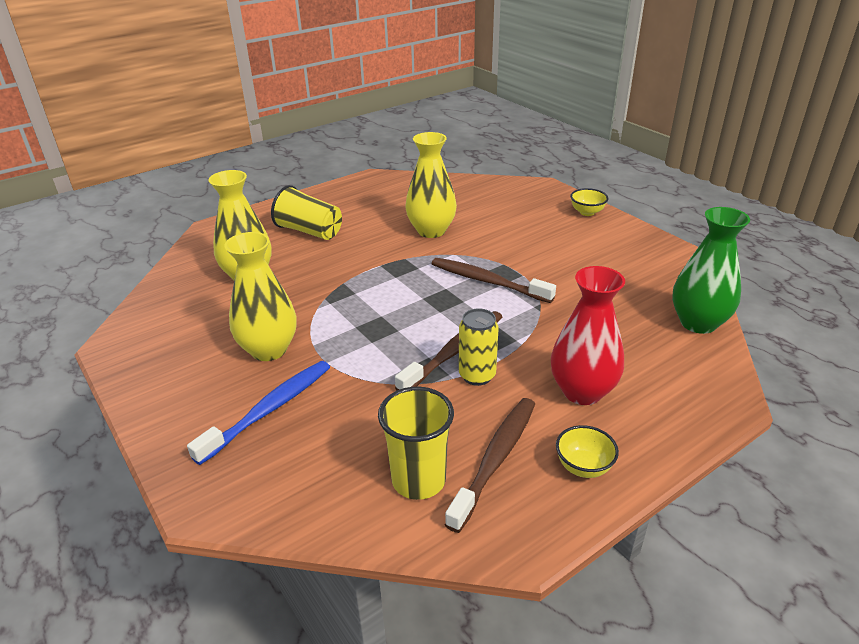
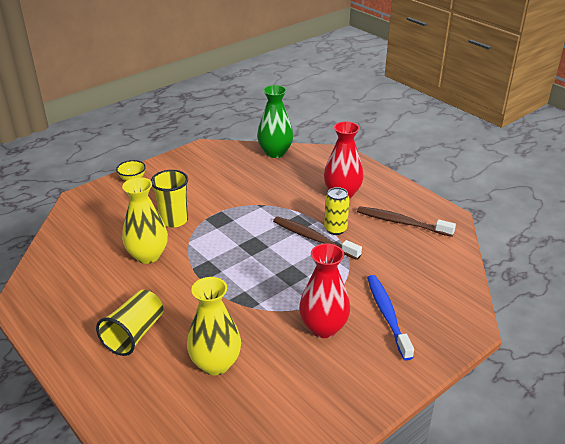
camera: 95 degrees left, 0 degrees up
(269, 349) = (323, 328): yellow vase -> red vase
(269, 410) = (387, 315): blue toothbrush -> blue toothbrush turned 45 degrees clockwise
(418, 480) = (424, 247): yellow cup -> yellow cup (174, 220)
(487, 281) = (230, 226): brown toothbrush -> none
(583, 467) = (398, 196): yellow bowl -> none

